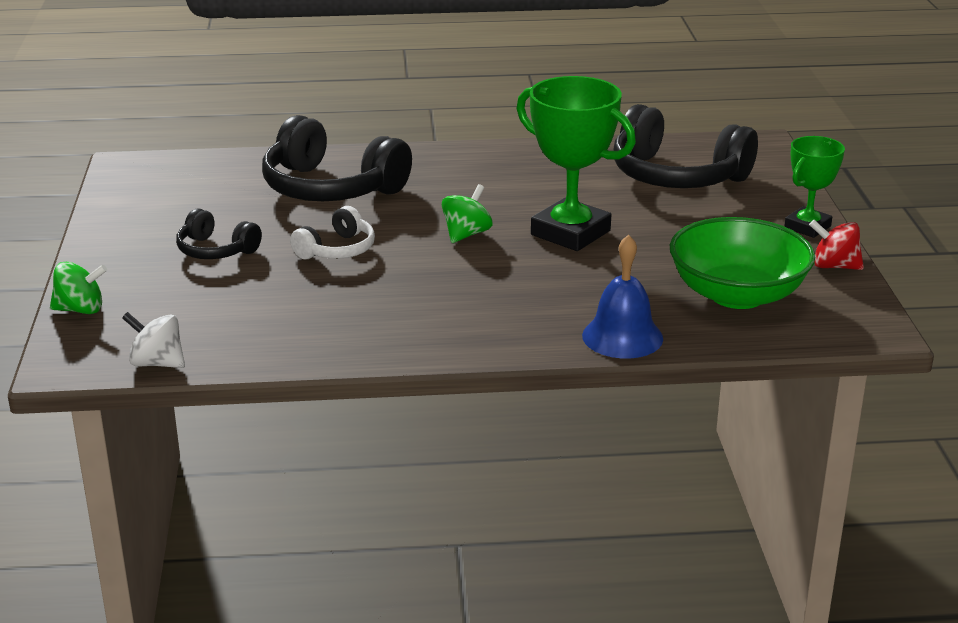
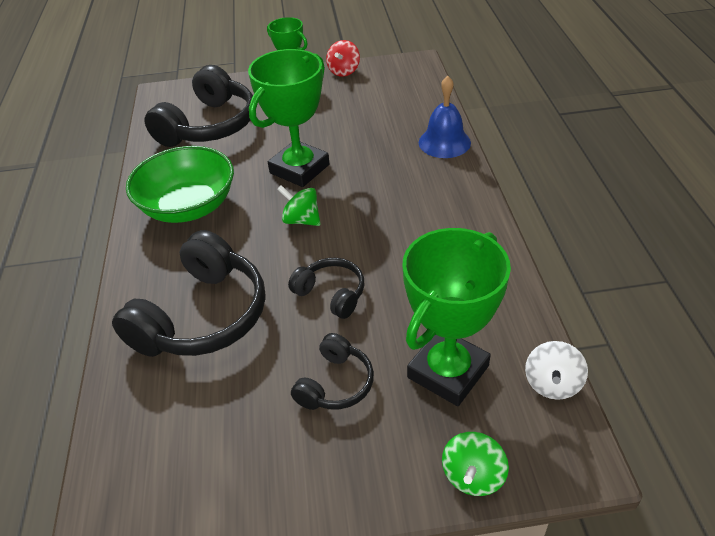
camera: 90 degrees left, 15 degrees up
(80, 309) = (473, 476): green spinning top -> green spinning top turned 150 degrees counterclockwise
(202, 307) = (448, 372): none -> green trophy
(337, 250) = (331, 294): white headphones -> black headphones
(737, 294) = (383, 102): green bowl -> green bowl (189, 206)

